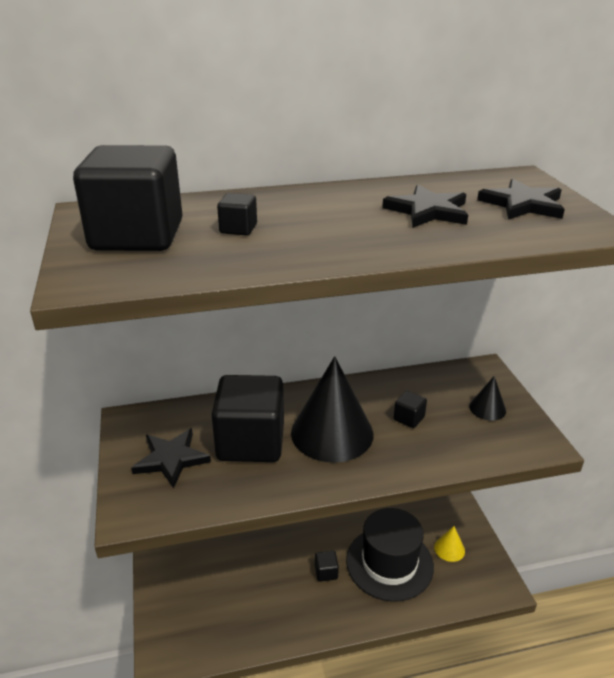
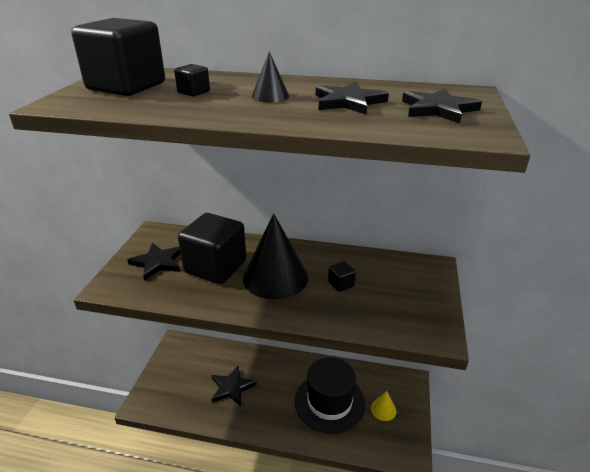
camera: 25 degrees right, 0 degrees up
(267, 591) = (232, 387): none -> black star
(326, 572) = (279, 391): black cube -> none
(487, 408) = (412, 295): black cone -> black cone (270, 96)

